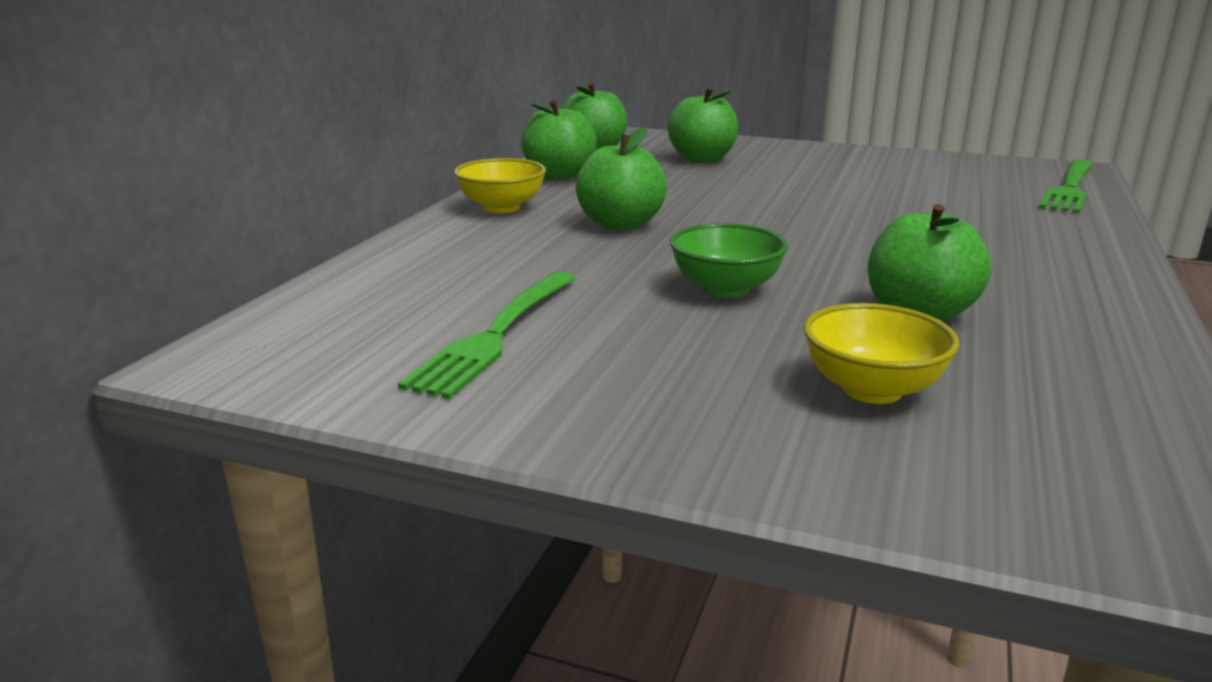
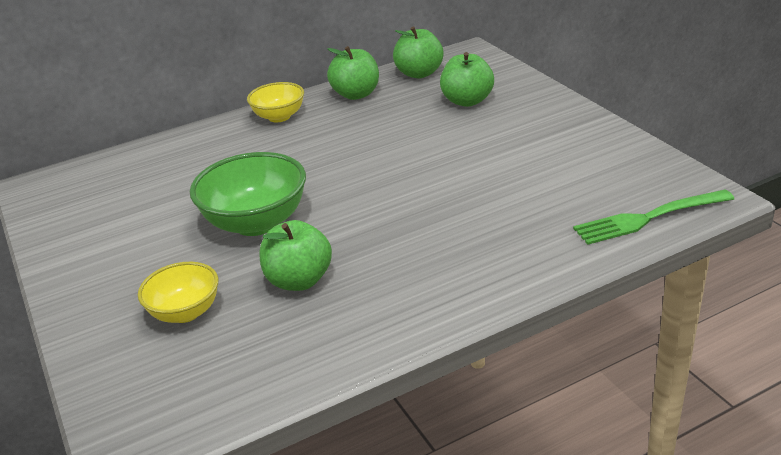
camera: 45 degrees right, 10 degrees up
(496, 335) = (126, 212): green fork -> none
(620, 224) = (305, 152): green apple -> none
(725, 289) = (256, 223): green bowl -> green bowl, size x1.64

